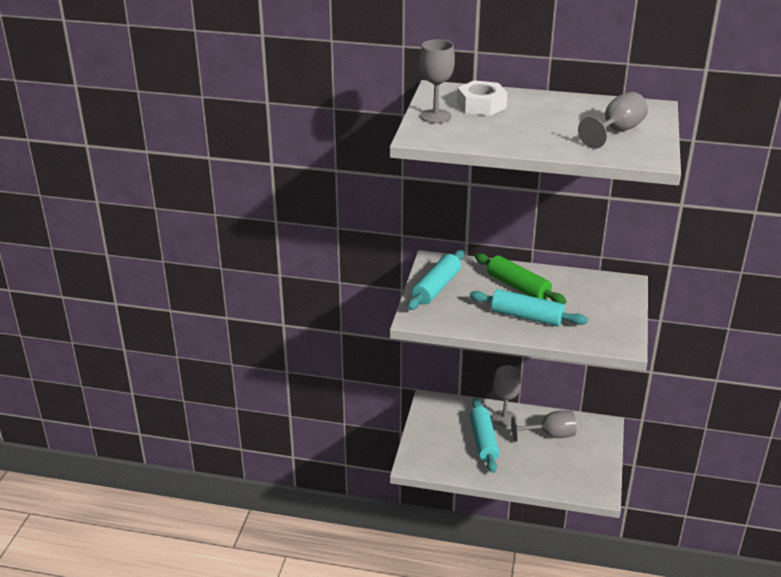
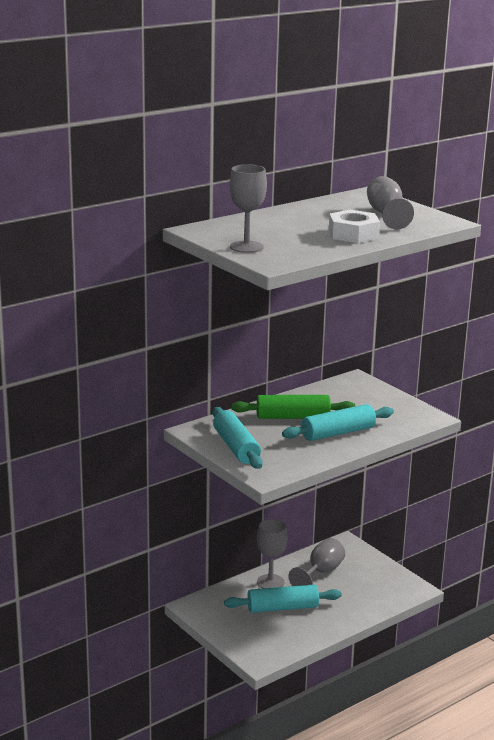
camera: 50 degrees left, 10 degrees down
(481, 105) = (258, 229): white nut -> white nut (353, 234)
(483, 441) = (282, 608): turquoise rolling pin -> turquoise rolling pin turned 45 degrees counterclockwise

